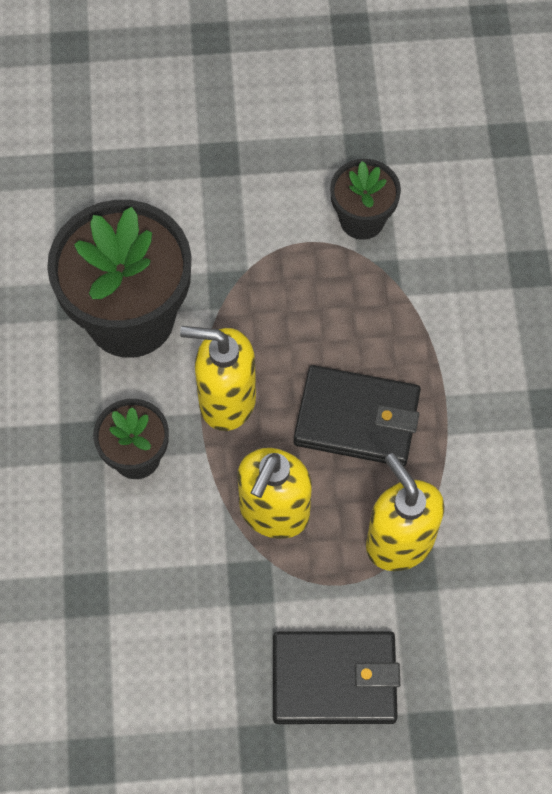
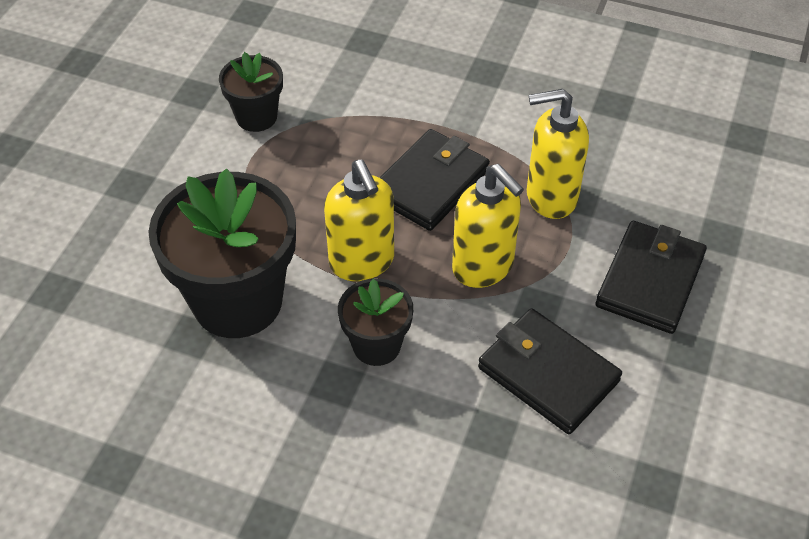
camera: 65 degrees left, 15 degrees down
(172, 621) = (548, 374): none -> black wallet
(226, 400) = (362, 262): yellow soap dispenser -> yellow soap dispenser turned 60 degrees counterclockwise

